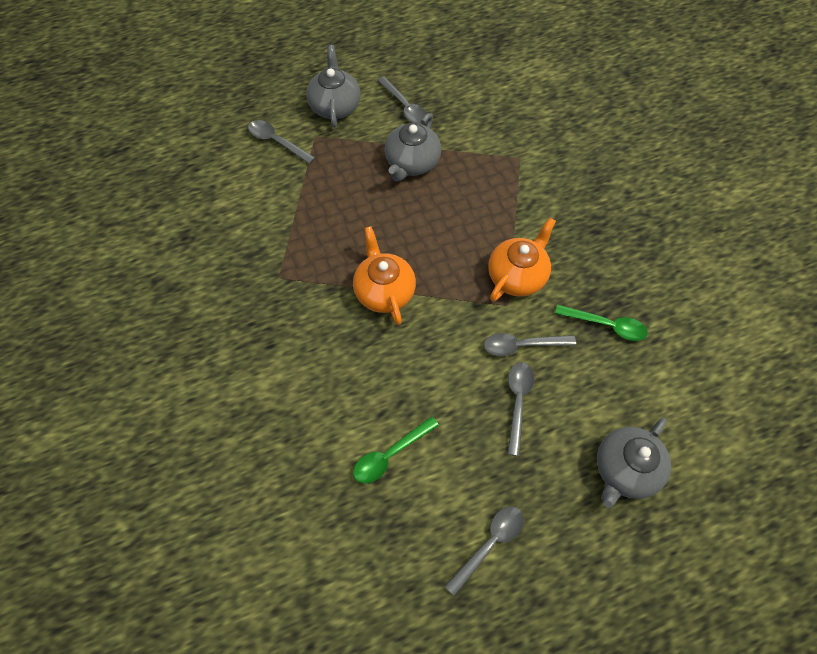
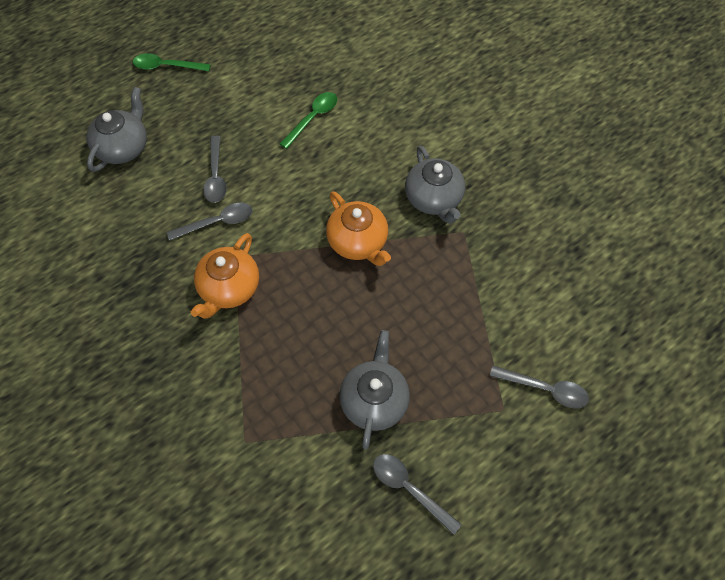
camera: 165 degrees right, 0 degrees up
(335, 106) = (499, 465): grey teapot -> grey teapot (433, 199)
(490, 544) = (225, 83): grey spoon -> none
(607, 325) = (137, 259): green spoon -> green spoon (166, 66)

